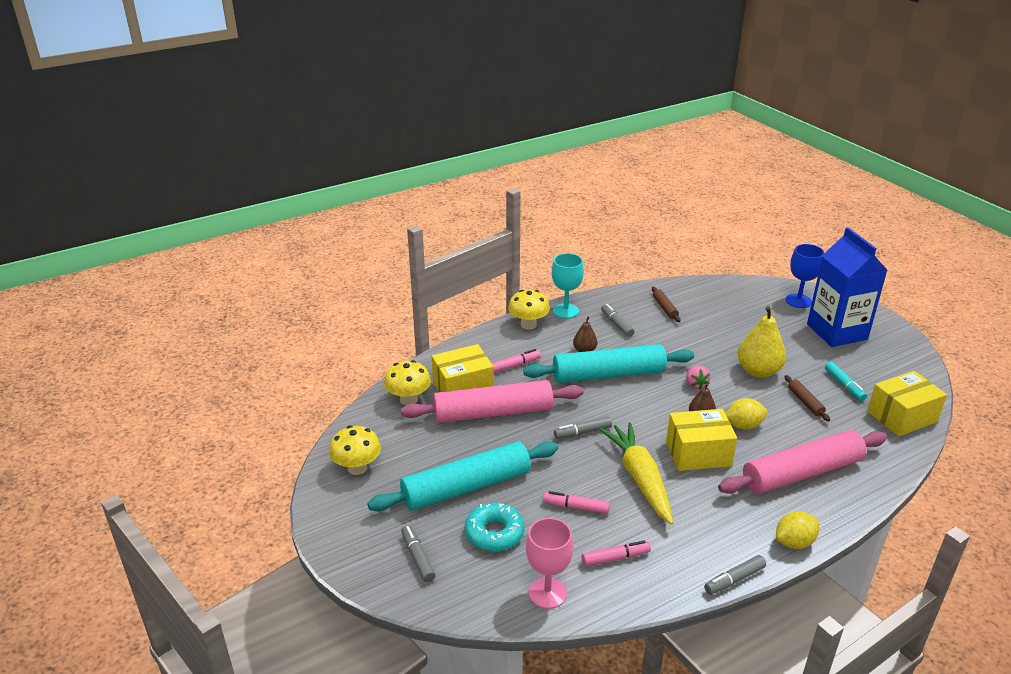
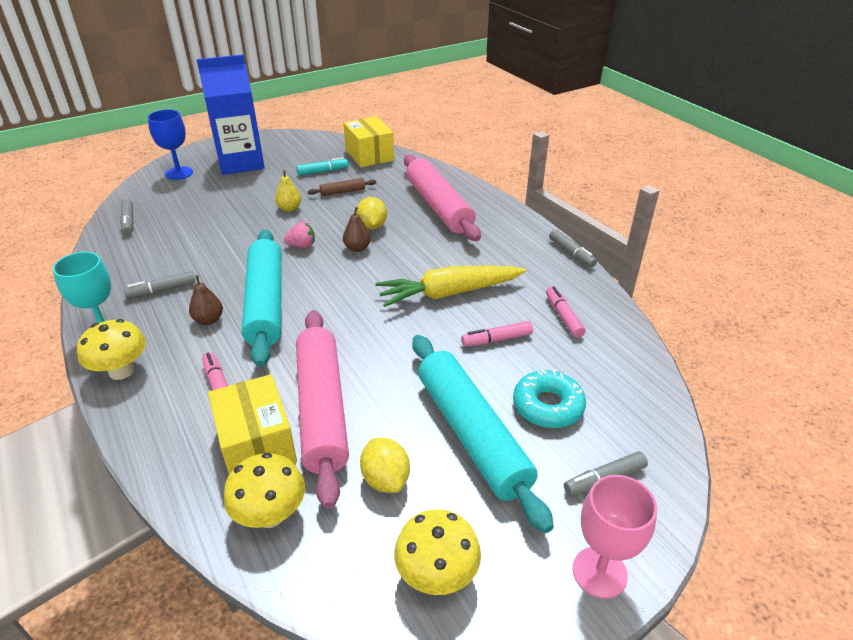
camera: 90 degrees left, 5 degrees up
(547, 593) = (623, 364): pink goblet -> pink goblet (599, 572)
(576, 507) = (496, 339): pink marker -> pink marker turned 60 degrees clockwise
(582, 432) = (372, 329): grey marker -> grey marker (128, 221)
(665, 308) = (146, 252): brown rolling pin -> none
(698, 453) = (411, 255): yellow box -> none
(758, 371) = (289, 208): yellow pear -> yellow pear, size x0.54
(794, 542) = (522, 221): yellow lemon -> yellow lemon (385, 479)

